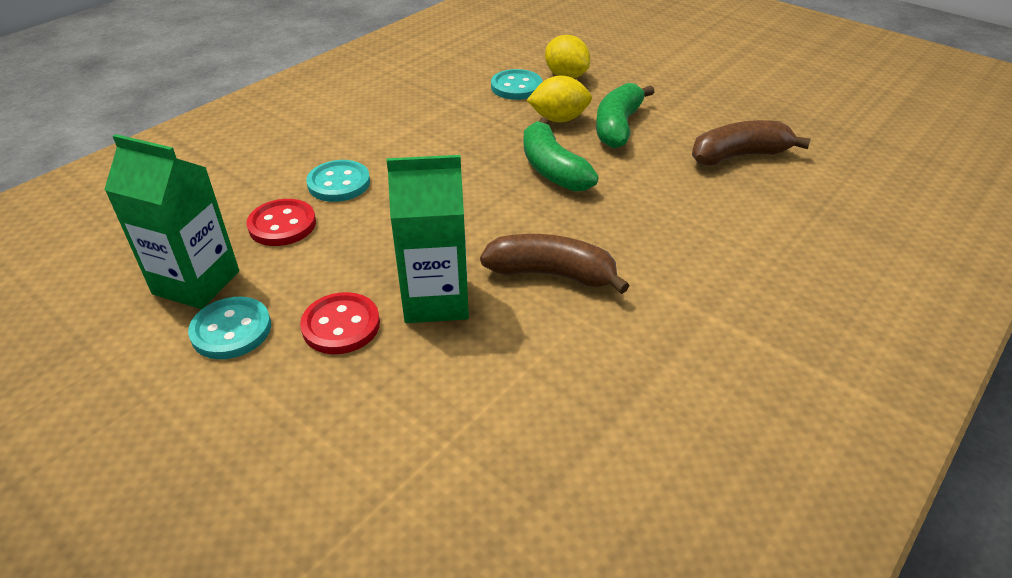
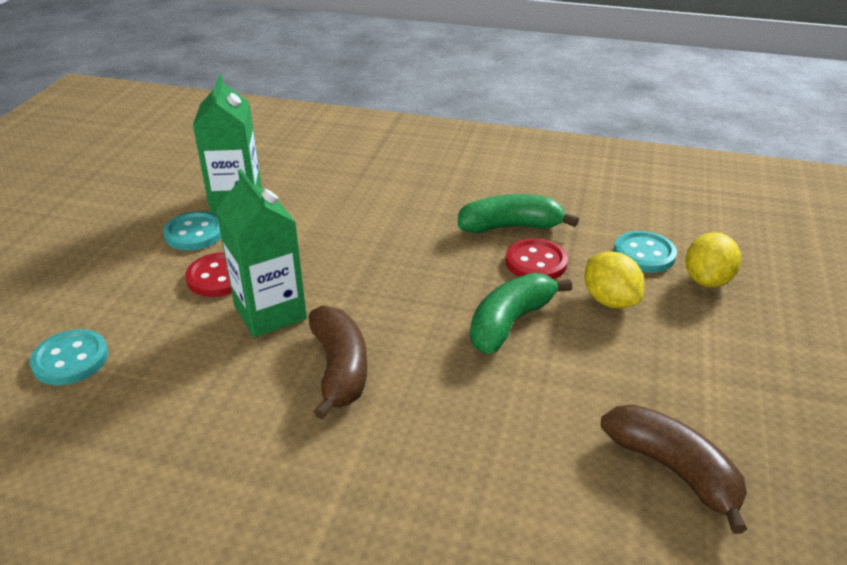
camera: 65 degrees right, 5 degrees down
(282, 225) = (320, 208): red button -> red button (536, 262)
(339, 183) = (392, 213): turquoise button -> turquoise button (70, 359)
(618, 126) = (638, 347): green banana -> green banana (511, 227)

